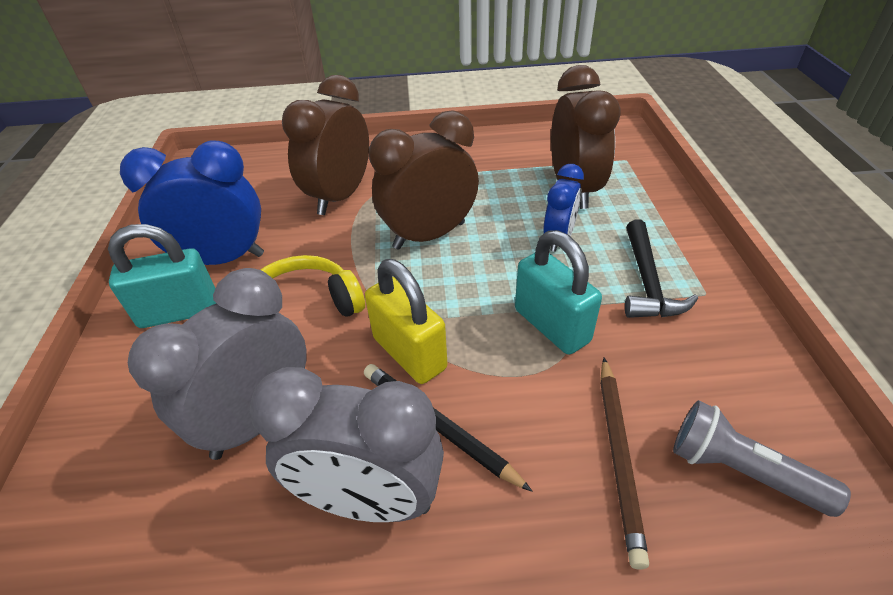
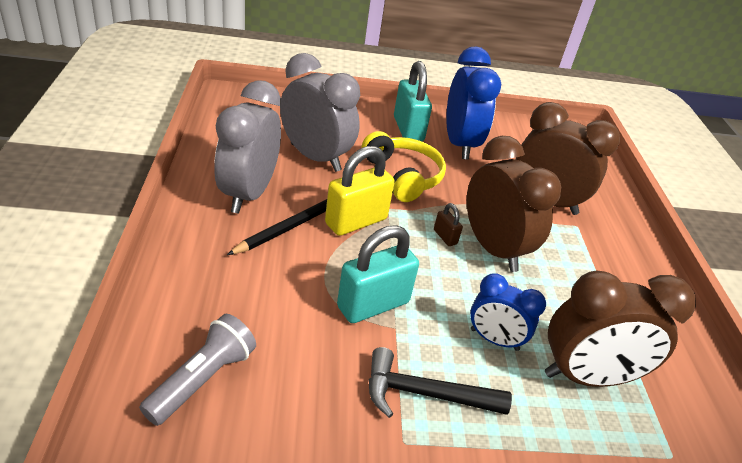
camera: 85 degrees right, 5 degrees down
(419, 271) = (445, 237): none -> brown padlock
(619, 456) = (239, 310): brown pencil -> none

